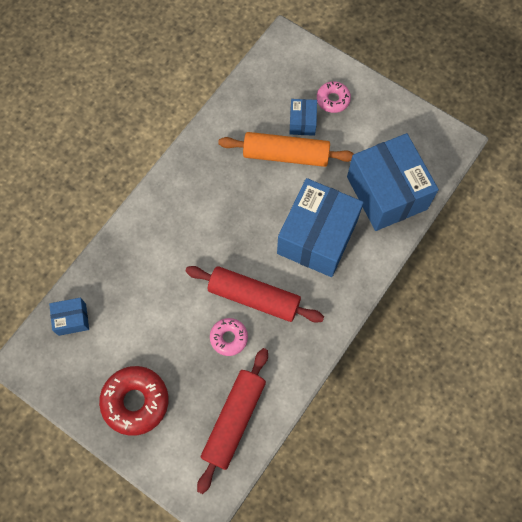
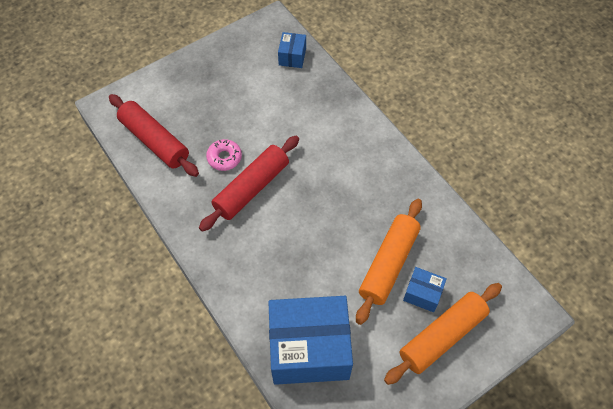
camera: 110 degrees right, 10 degrees down
(135, 401) = (205, 81): red donut -> none
(317, 237) = (287, 261): blue box -> none
(333, 100) = (442, 336): pink donut -> orange rolling pin

